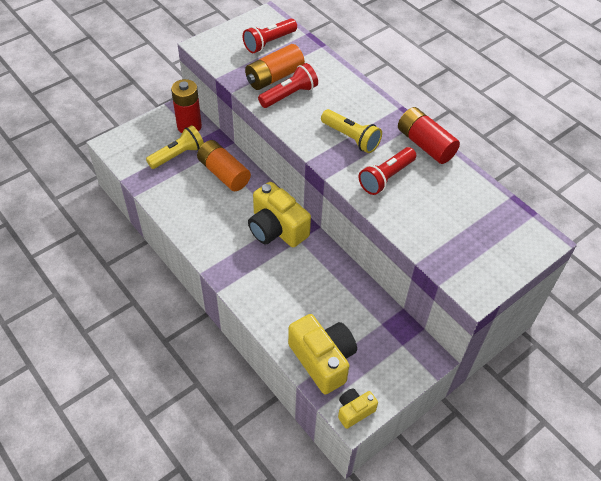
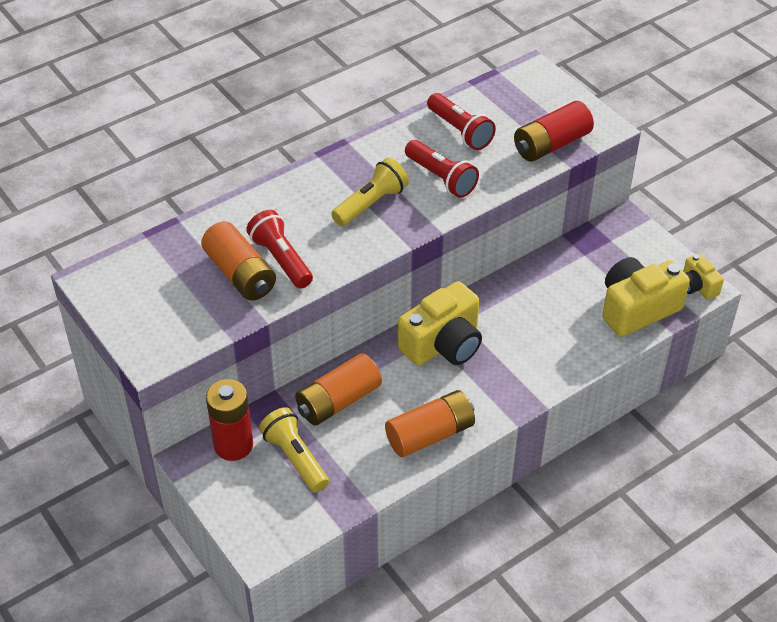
camera: 85 degrees left, 5 degrees down
(194, 222) = (430, 434): none -> orange battery
(269, 42) = (159, 278): red flashlight -> red flashlight (460, 131)
(425, 144) = (386, 139): red battery -> red battery (551, 144)

